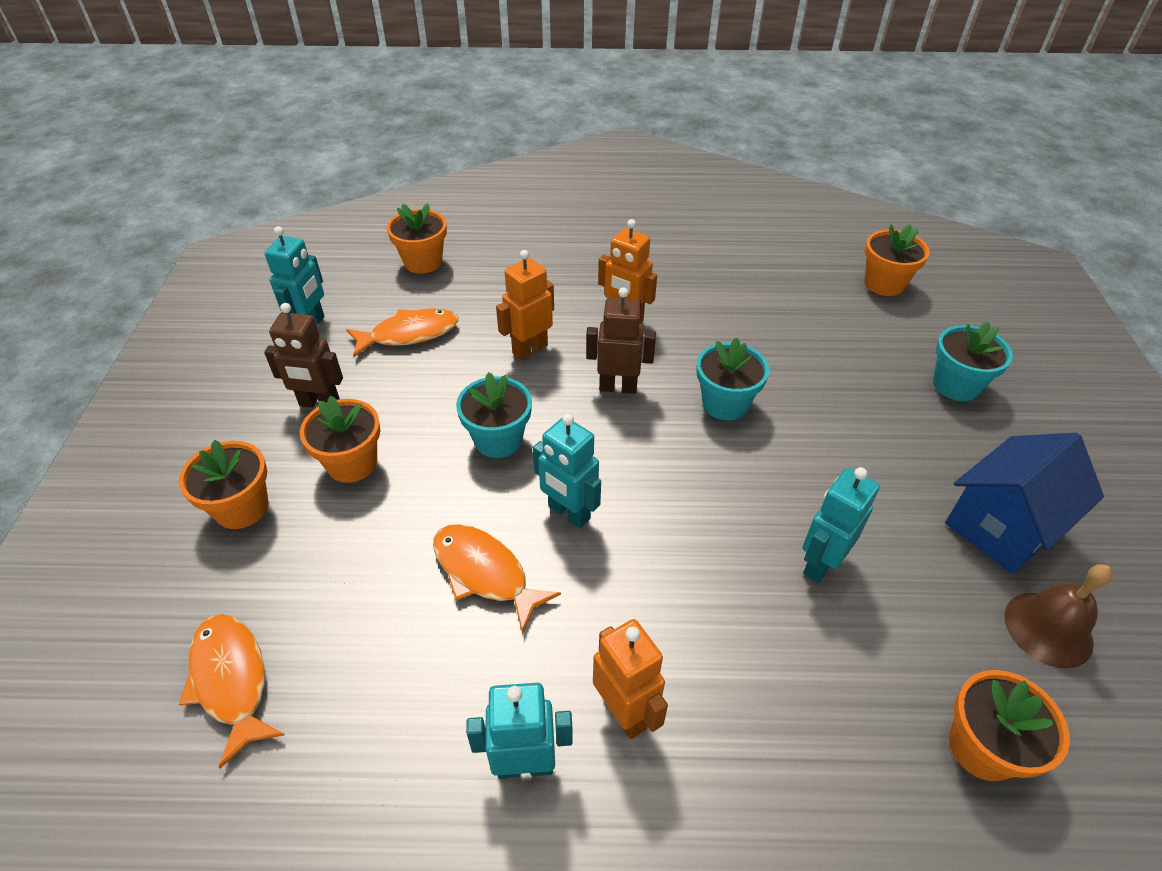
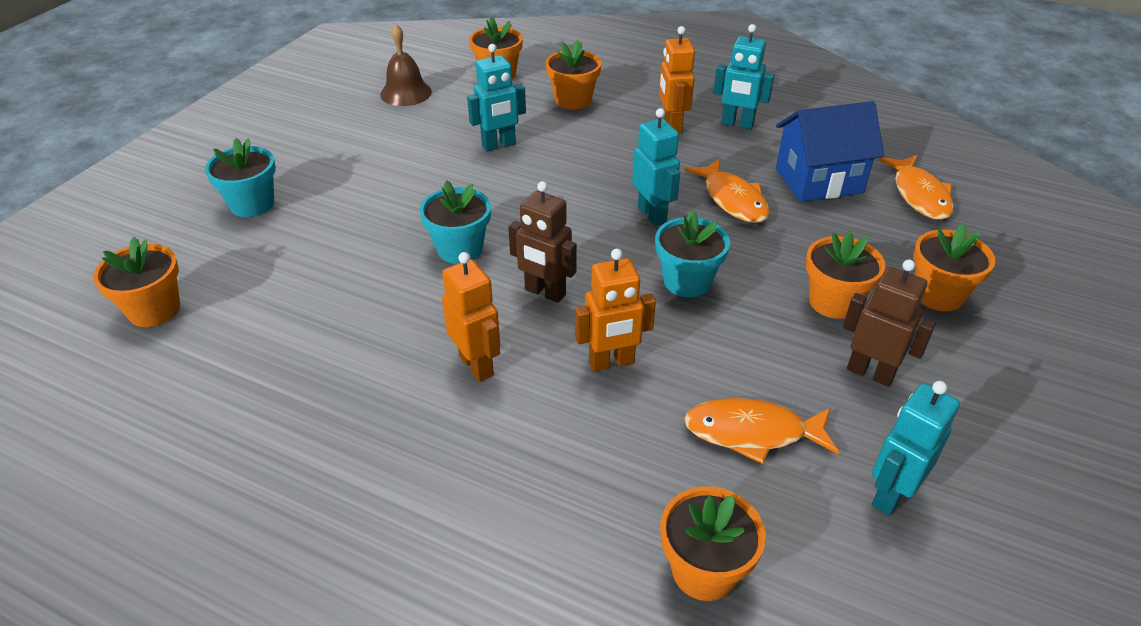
camera: 155 degrees left, 5 degrees down
(810, 721) = (573, 100): none -> orange flower pot
(1002, 526) = (361, 130): blue house -> blue house (819, 181)

